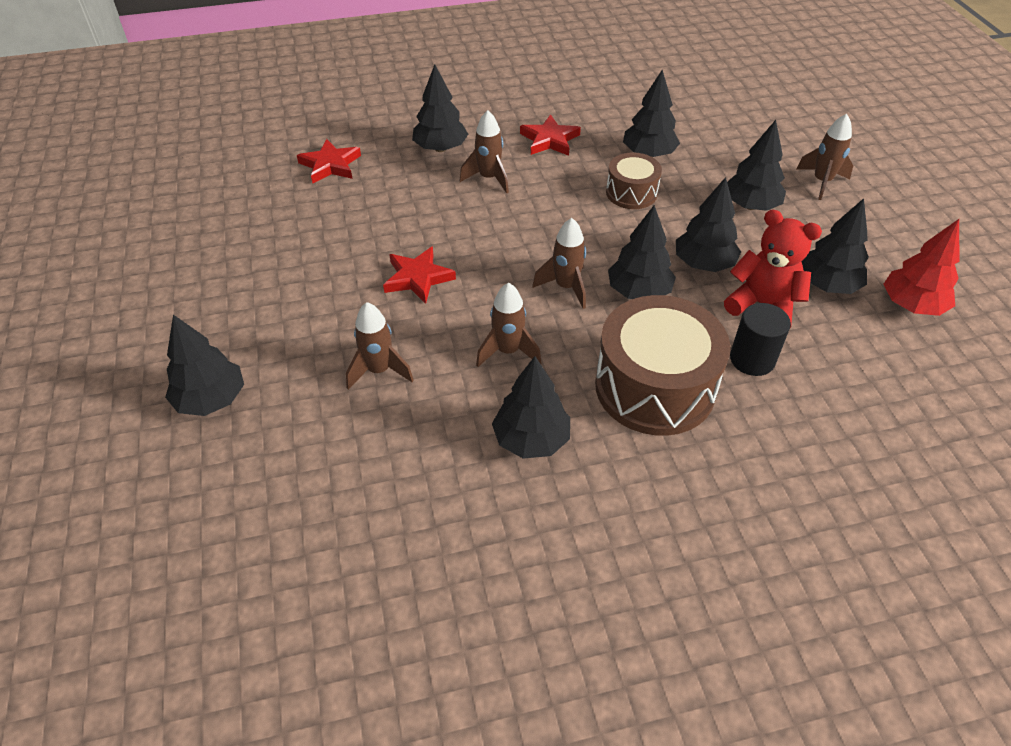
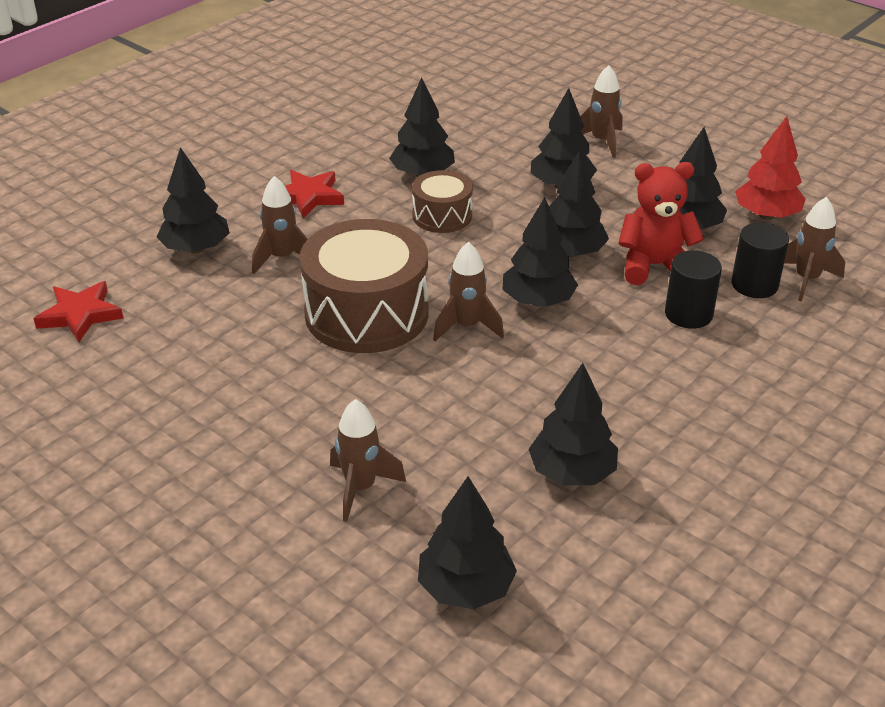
camera: 35 degrees left, 10 degrees down
(211, 399) = (202, 609): black tree -> black tree (465, 588)
(418, 278) = (307, 384): red star -> none
(508, 351) = (471, 408): brown rocket -> brown rocket (806, 280)
(655, 387) = (633, 375): brown drum -> brown drum (366, 313)
(837, 361) = (754, 285): none -> black cylinder

